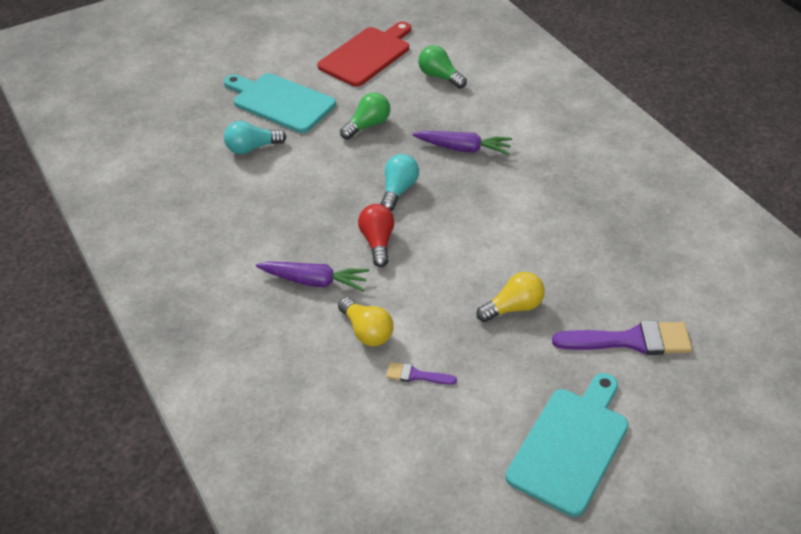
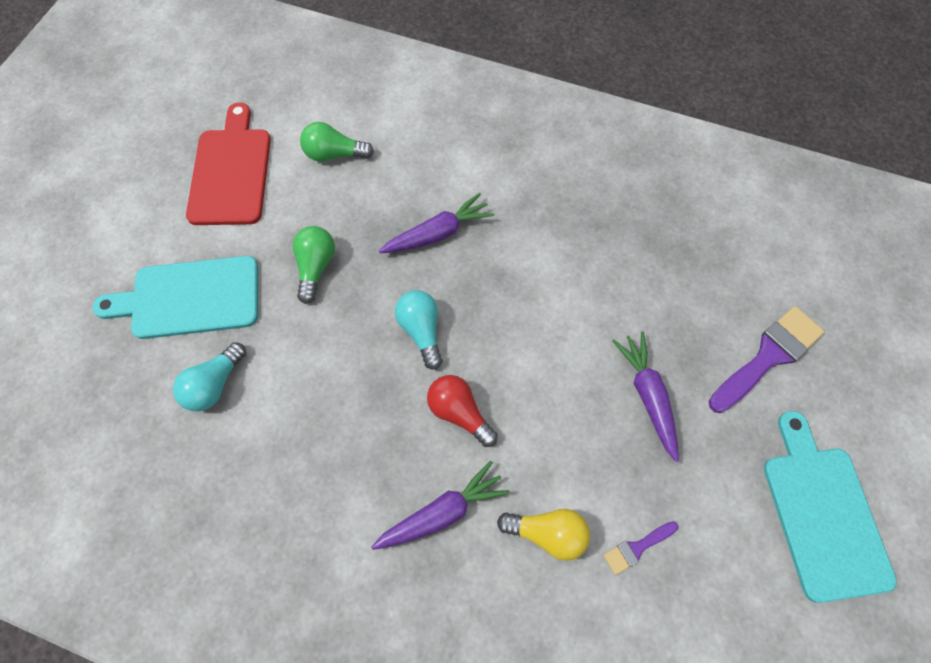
camera: 40 degrees left, 20 degrees up
(513, 307) = (648, 396): yellow light bulb -> purple carrot

